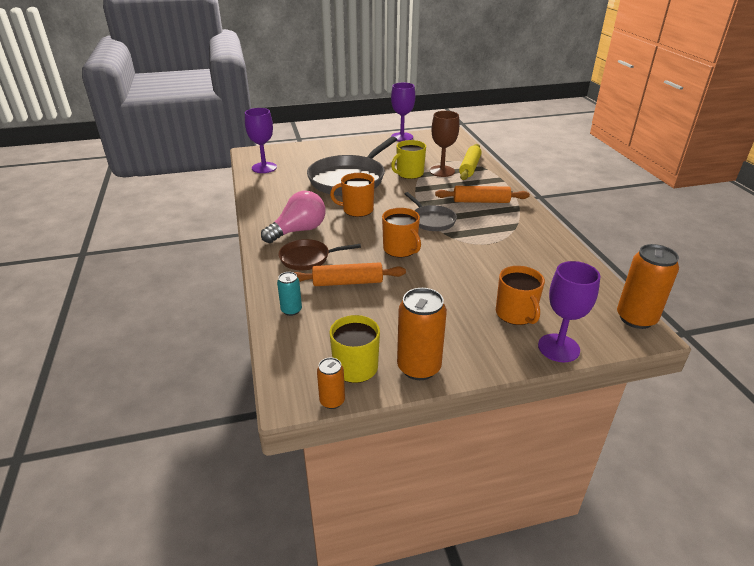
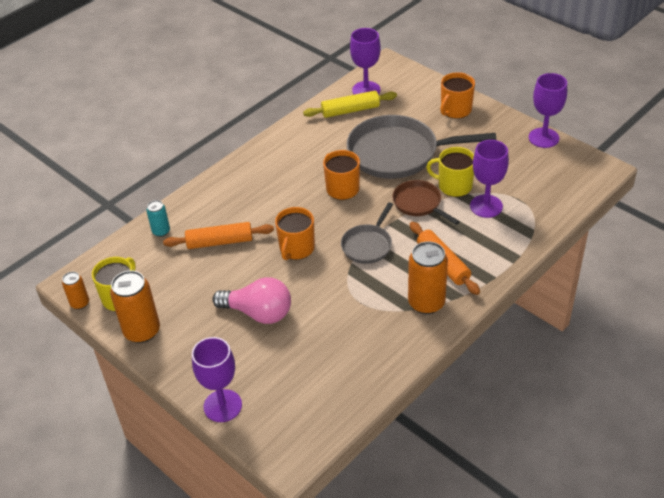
camera: 60 degrees right, 10 degrees up
(298, 231) = (273, 174): pink light bulb -> pink light bulb (258, 313)
(308, 258) = (236, 202): brown pan -> brown pan (419, 203)
(347, 282) = (220, 242): orange rolling pin -> orange rolling pin turned 60 degrees counterclockwise
(442, 171) = (486, 206): brown goblet -> purple goblet
(469, 167) = (519, 223): yellow rolling pin -> yellow rolling pin (350, 110)
(516, 314) = (252, 362): orange mug -> orange mug (455, 110)
(636, 318) = (307, 448): orange can -> orange can (426, 303)

